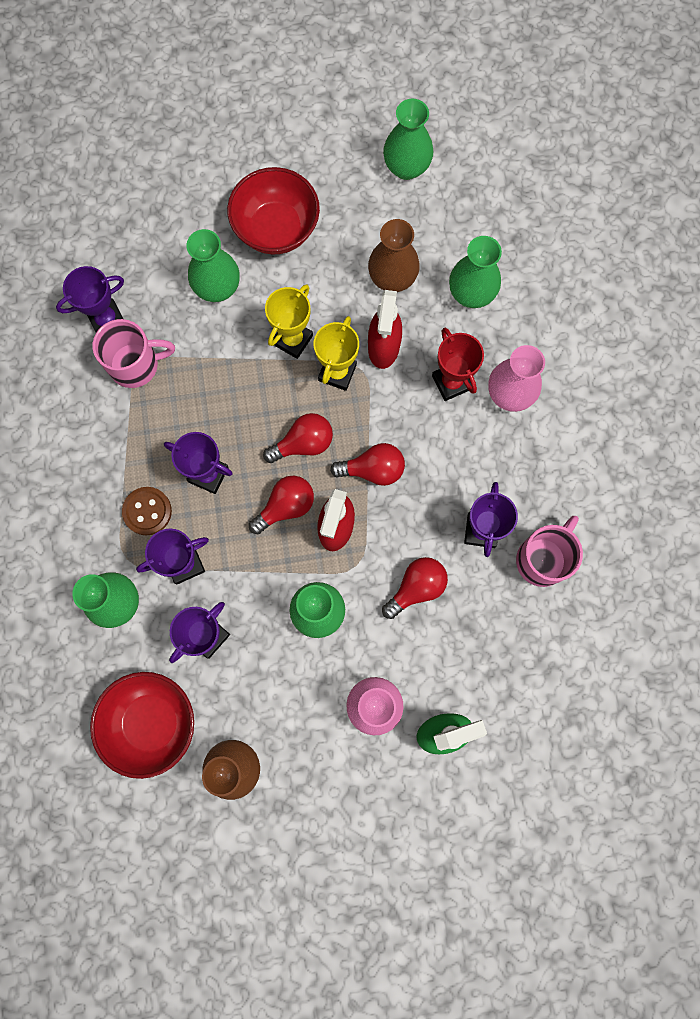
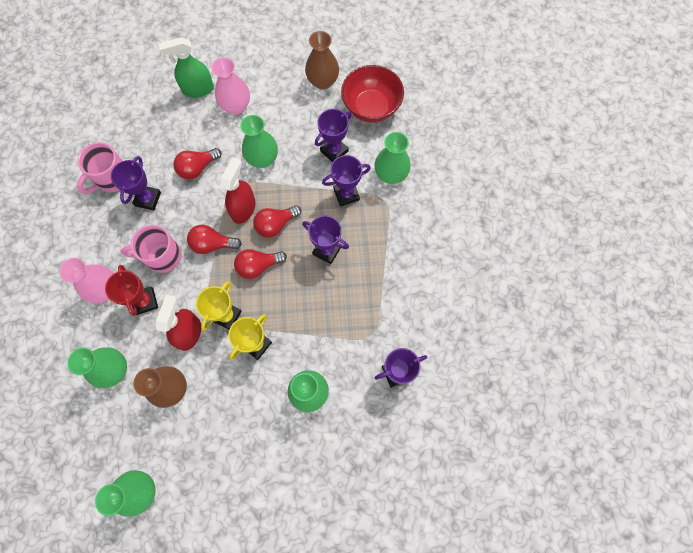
camera: 175 degrees left, 5 degrees down
(136, 365) = (375, 335): pink mug -> pink mug (162, 256)
(147, 511) = (370, 229): brown button -> none
(276, 229) = (257, 441): red bowl -> none

